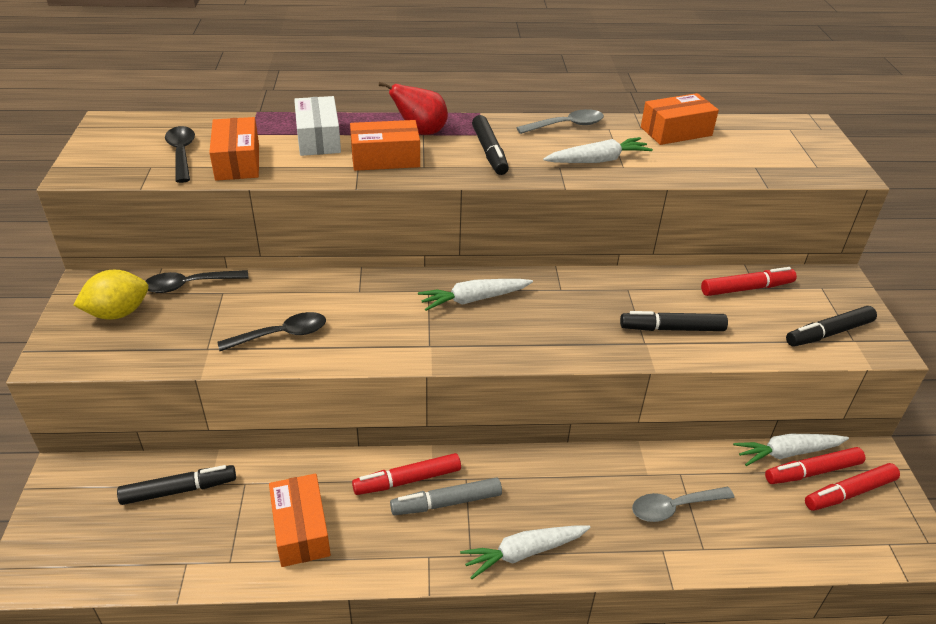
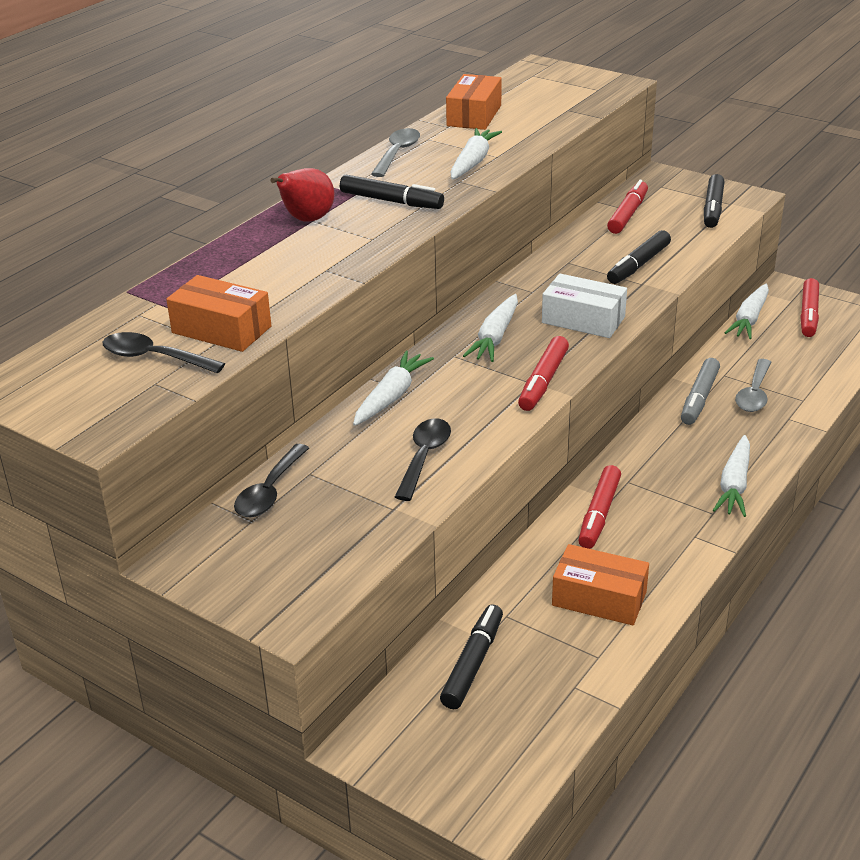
camera: 50 degrees left, 5 degrees down
(118, 313) = (262, 552): yellow lemon -> none
(318, 138) = (240, 274): white box -> white box (583, 320)
(345, 286) = (391, 397): none -> white carrot
(385, 158) = (331, 252): orange box -> none
(446, 503) = (645, 503): grey marker -> grey marker (699, 398)
(812, 472) = (776, 319): red marker -> red marker (543, 381)

